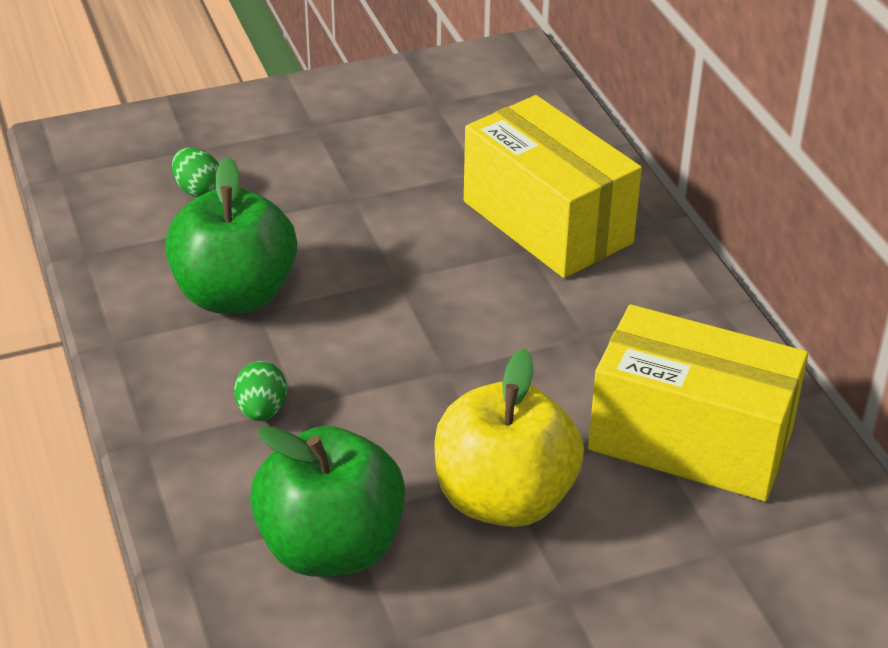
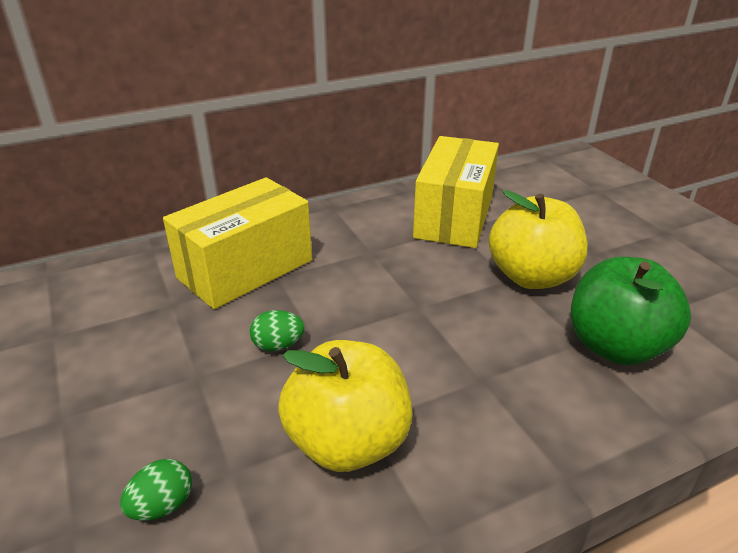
camera: 95 degrees left, 5 degrees down
(235, 295) = (348, 442): green apple -> yellow apple
(262, 410) = (496, 401): green egg -> green egg (278, 345)

